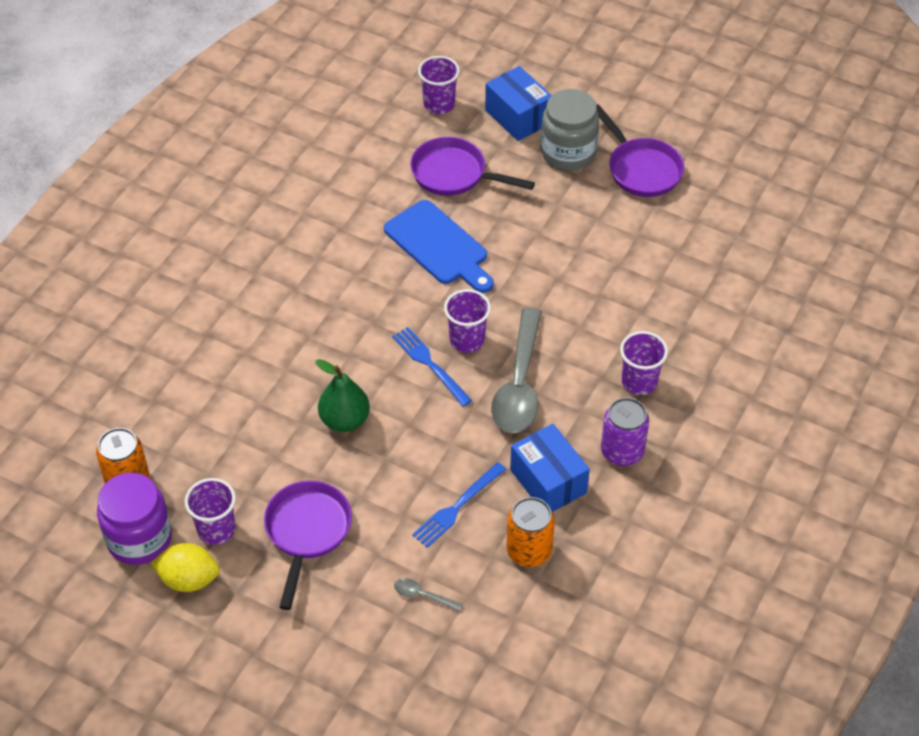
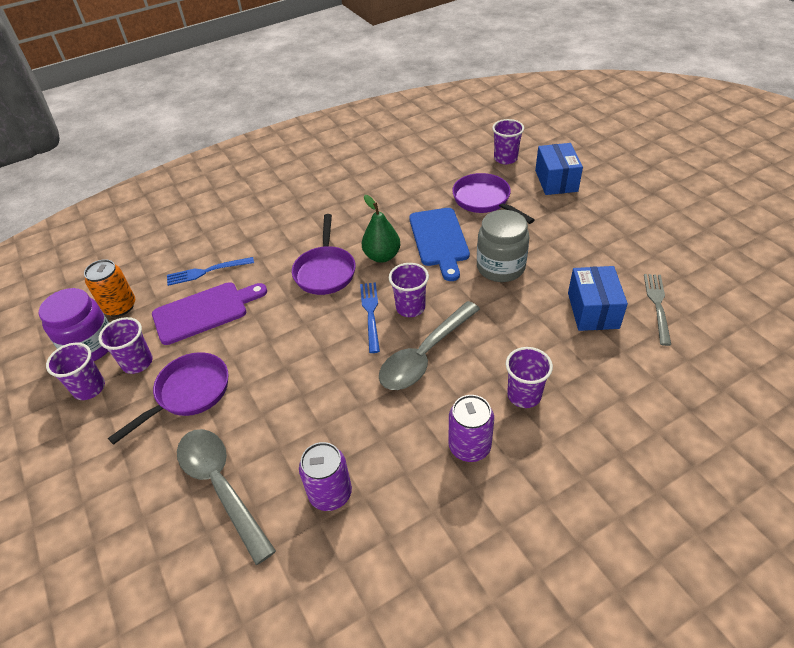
camera: 35 degrees right, 5 degrees down
(189, 579) = (89, 388): yellow lemon -> purple cup
(239, 442) = (205, 311): none -> purple cutting board
(344, 420) = (282, 326): green pear -> green pear (382, 256)
(423, 595) = (221, 487): grey spoon -> grey spoon, size x2.47
(456, 508) = (304, 428): blue fork -> blue fork (206, 272)
(529, 551) = (330, 493): orange can -> purple can
(548, 481) = (390, 442): blue box -> blue box (593, 310)
(568, 152) = (578, 213): grey jar -> grey jar (500, 267)
(641, 169) = (630, 241): purple pan -> purple pan (325, 271)
(706, 235) = (657, 304): none -> grey fork

